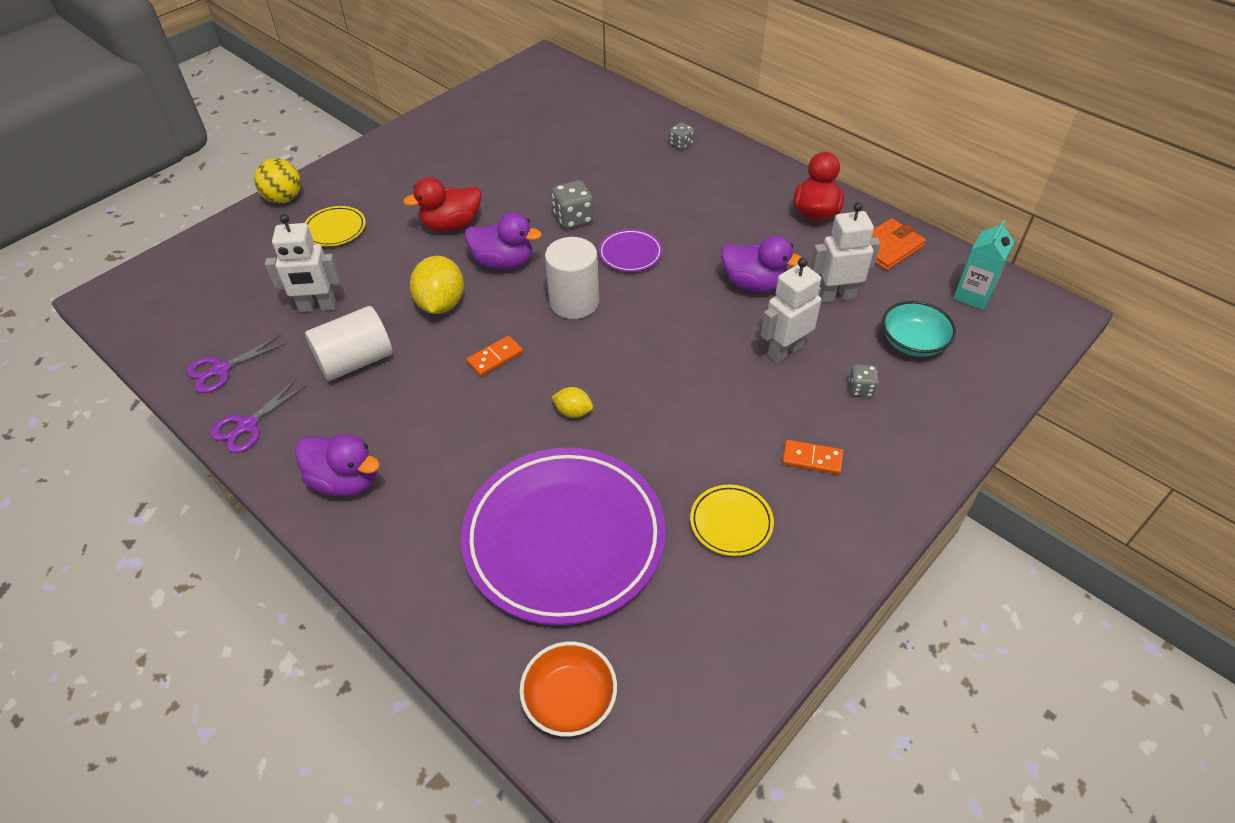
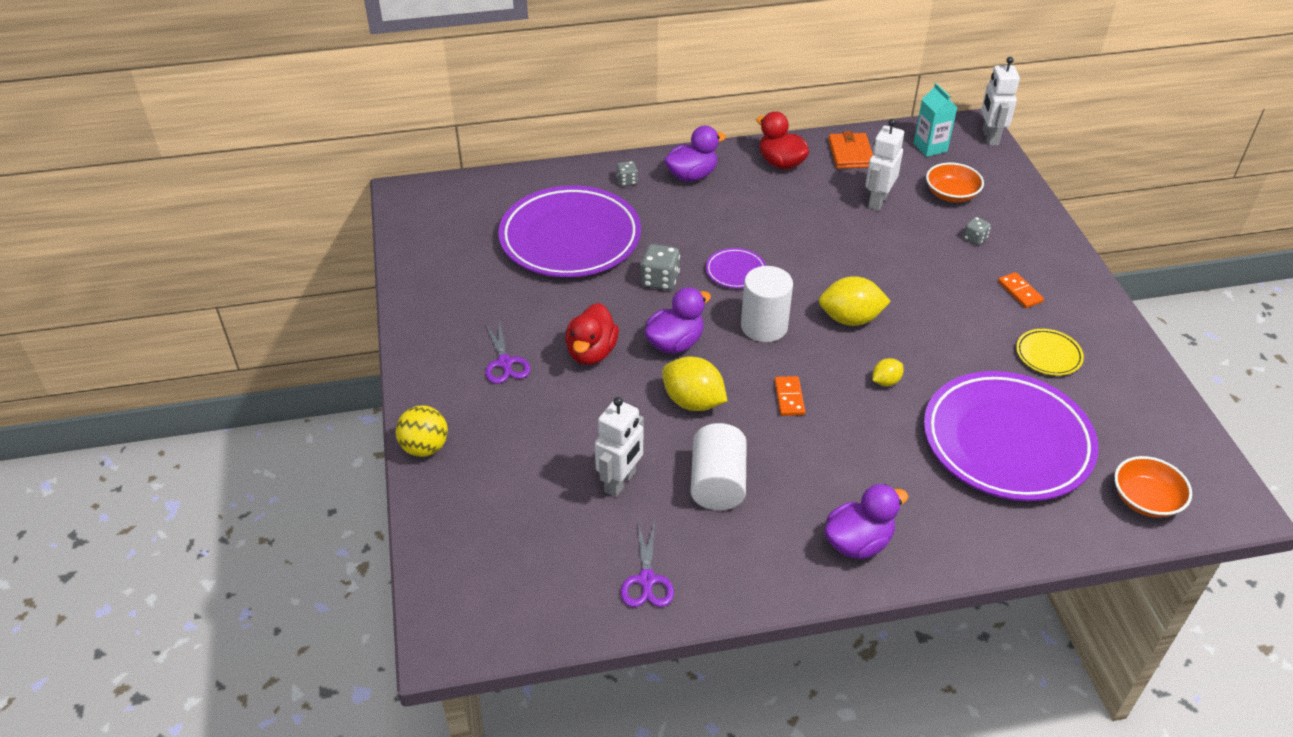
camera: 55 degrees left, 5 degrees down
(247, 426) = (740, 586): purple scissors -> purple scissors (505, 363)
(335, 229) = (516, 429): yellow plate -> none
(576, 152) = (570, 238): none -> purple plate
(639, 351) = (850, 319): none -> yellow lemon
(754, 284) = (830, 230): purple duck -> purple duck (692, 175)
(784, 351) = (911, 251): white robot -> white robot (990, 137)
(812, 459) = (1020, 292): orange domino -> orange domino turned 75 degrees counterclockwise
(913, 342) = (951, 194): turquoise bowl -> orange bowl

